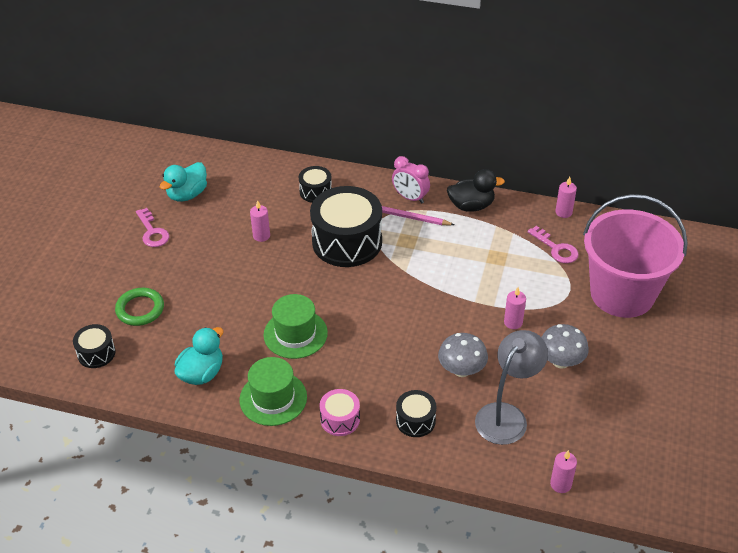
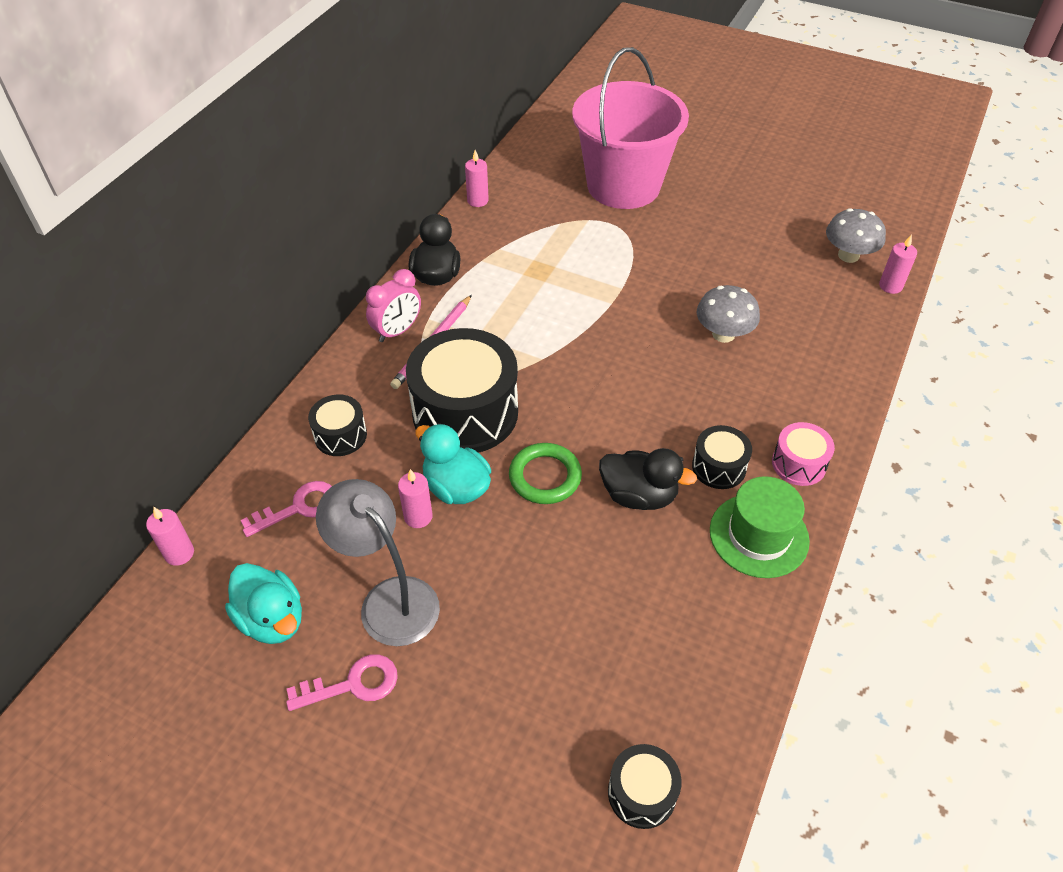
camera: 80 degrees left, 5 degrees up
(140, 309) = (547, 713): green ring -> green ring (545, 477)
(202, 373) = (703, 625): turquoise duck -> turquoise duck (456, 487)
(295, 334) = (639, 495): green hat -> black duck
(415, 420) = (802, 389): black drum -> black drum (719, 467)
(506, 415) = (796, 309): grey lamp -> grey lamp (389, 599)
(513, 322) = (652, 277): pink candle -> pink candle (179, 553)
(556, 248) = (538, 219): pink key -> pink key (298, 508)
(560, 361) = (718, 251): grey mushroom -> grey mushroom (848, 255)

